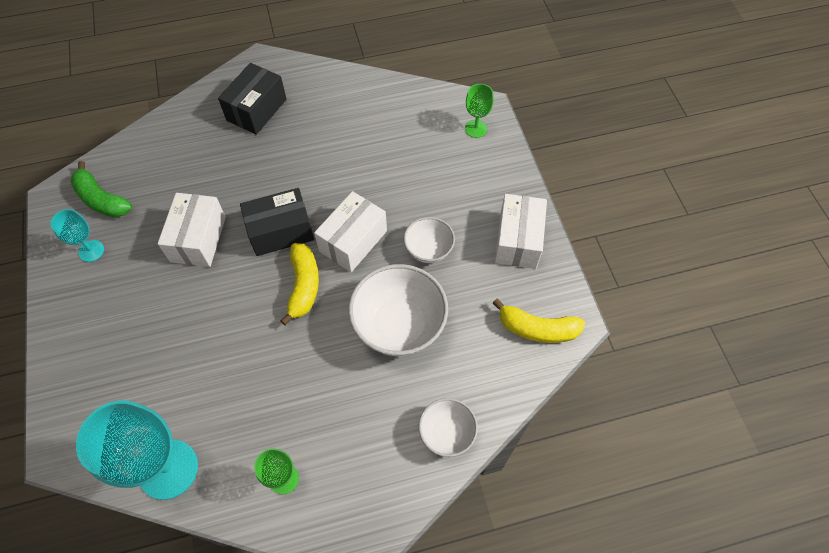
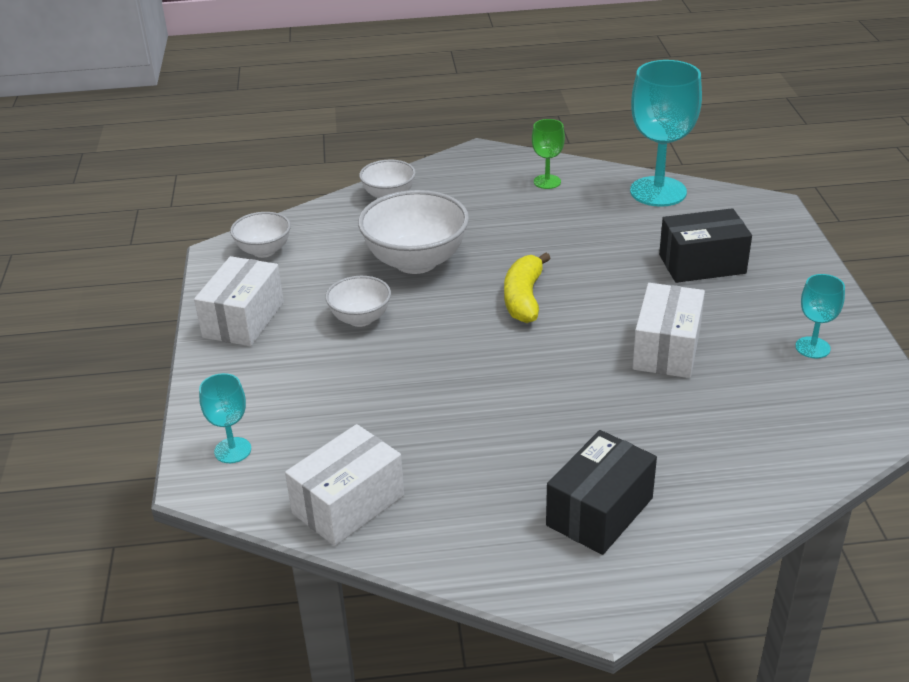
camera: 170 degrees left, 25 degrees down
(101, 199) = (825, 403): green banana -> none
(281, 231) = (553, 349): black box -> black box (702, 264)
(353, 241) = (456, 333): white box -> white box (348, 504)
(476, 129) = (232, 450): green goblet -> turquoise goblet
(537, 328) = (264, 251): yellow banana -> white bowl

